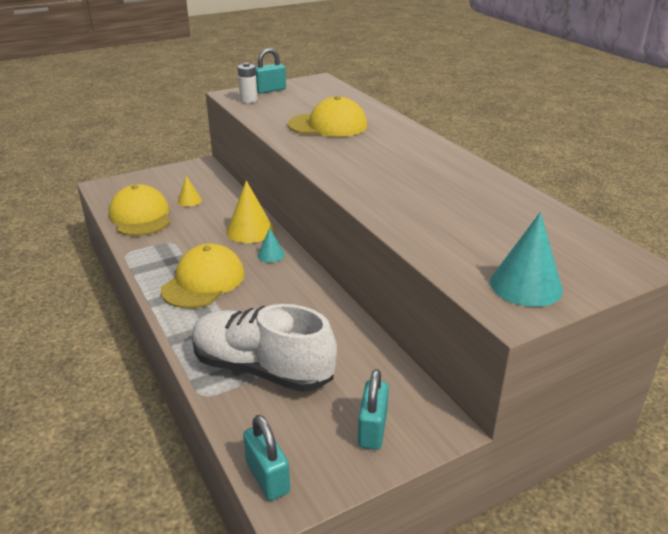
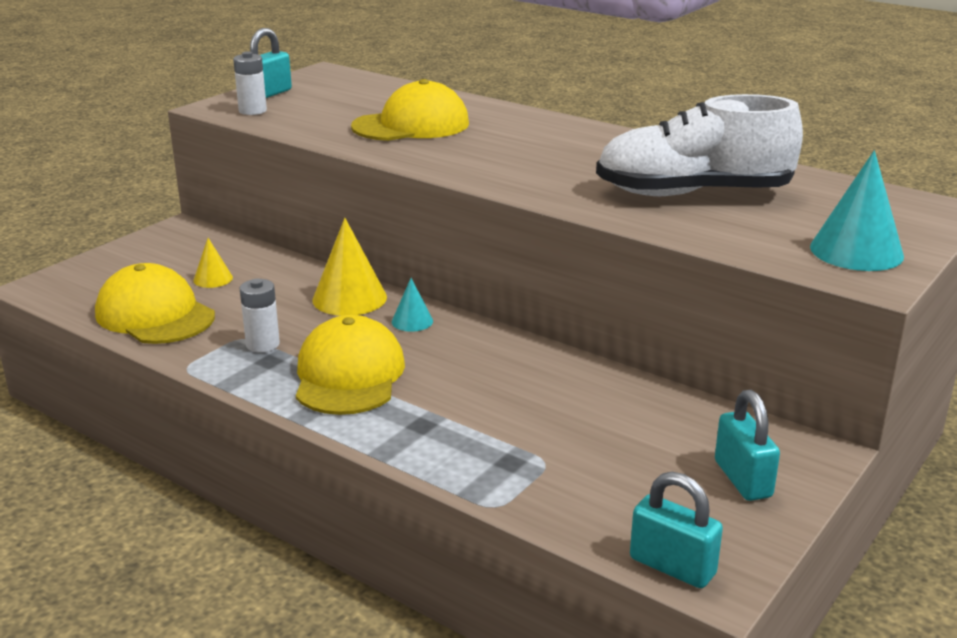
camera: 25 degrees left, 5 degrees down
(177, 249) = (262, 344): none -> white battery
(262, 369) = (541, 454): white shoe -> white shoe (693, 193)

